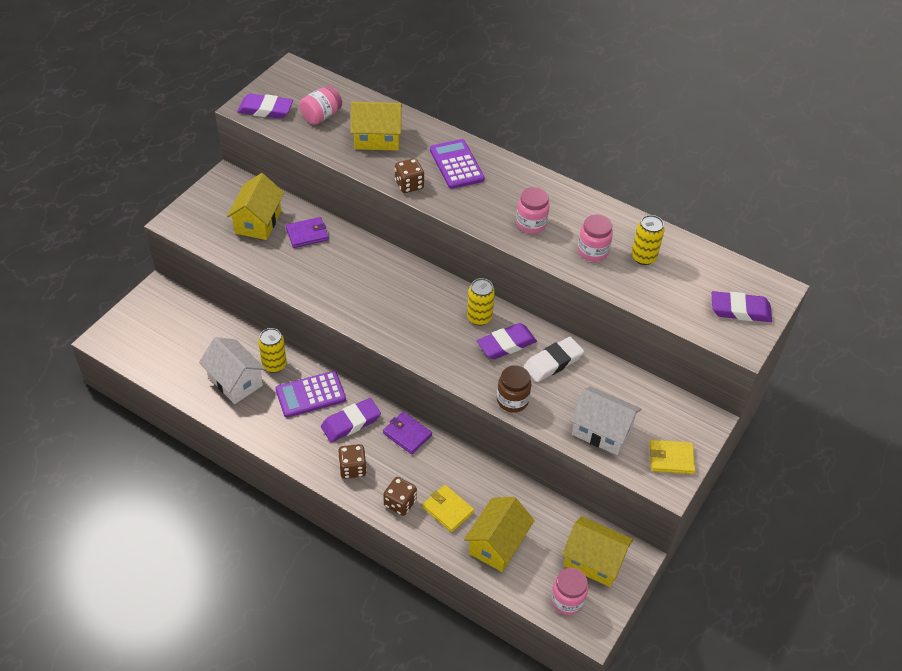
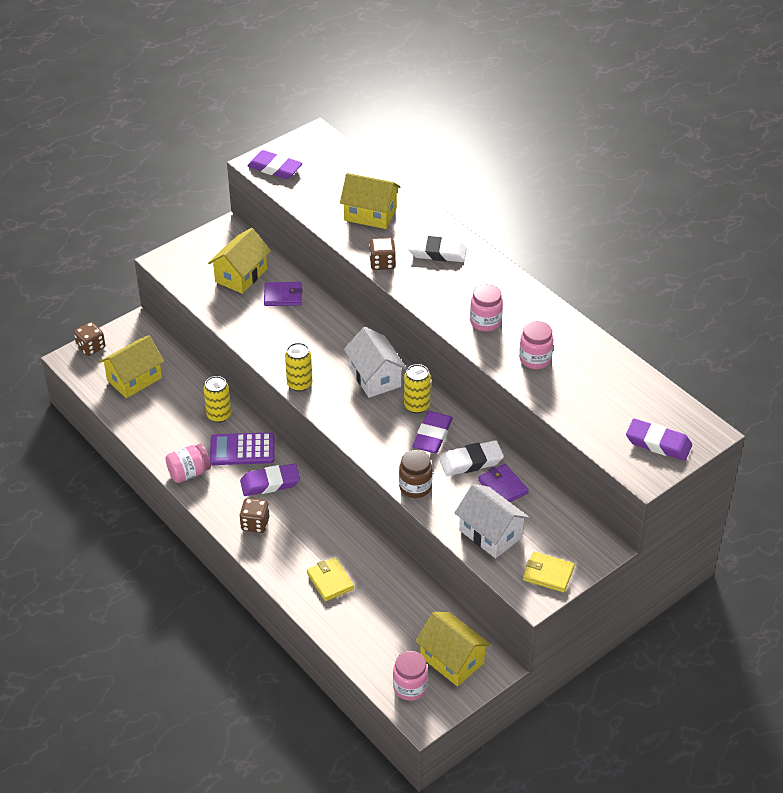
camera: 20 degrees right, 5 degrees down
(235, 381) = (177, 422): white house -> white house (375, 377)
(321, 116) = (325, 183): pink jar -> pink jar (189, 473)
(400, 503) = (287, 564): brown dice -> brown dice (91, 347)
(407, 434) = (319, 505): purple wallet -> purple wallet (503, 487)
(456, 164) = (437, 253): purple calculator -> white eraser
(497, 544) = (365, 622): yellow house -> yellow house (134, 379)
(506, 344) = (432, 435): purple eraser -> purple eraser turned 60 degrees counterclockwise
(643, 257) = (584, 375): yellow can -> yellow can (299, 384)

